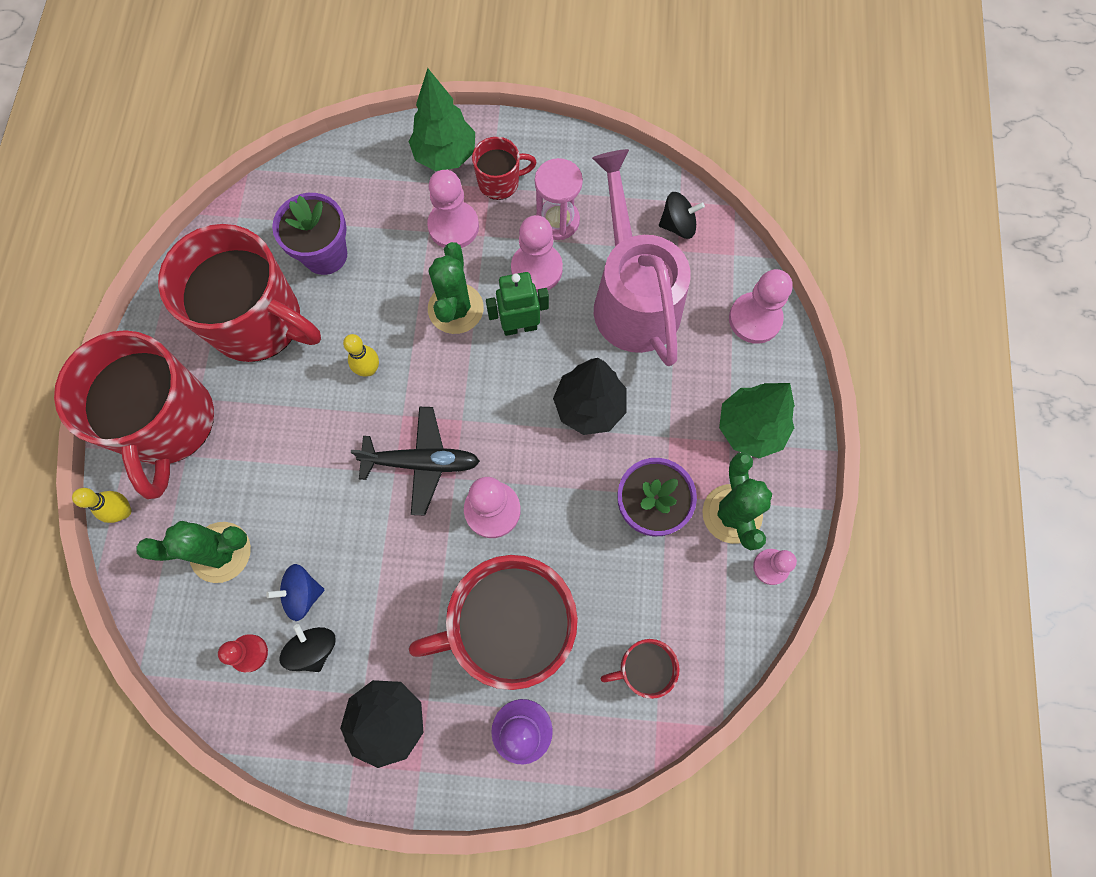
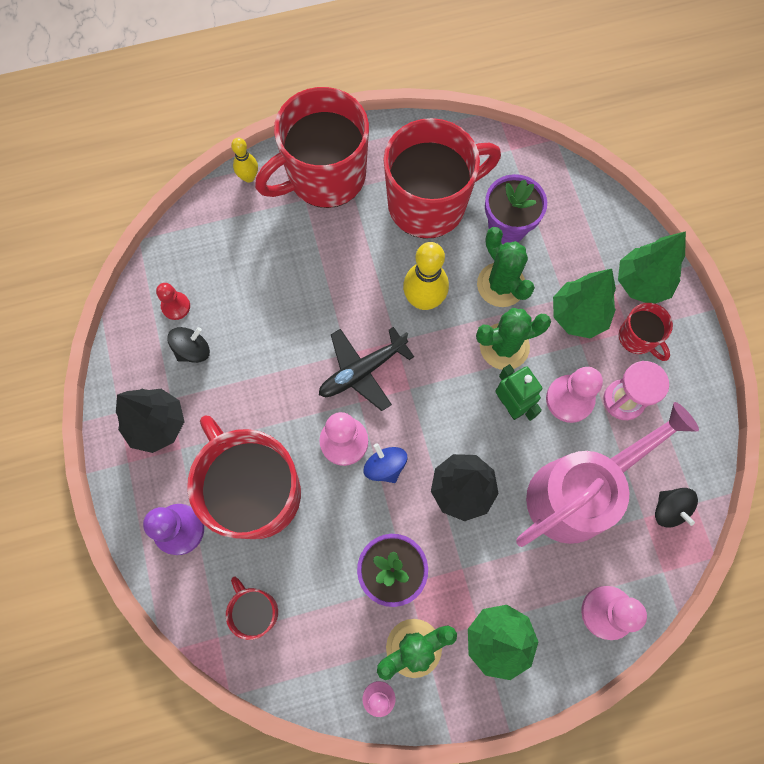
camera: 70 degrees right, 0 degrees up
(220, 552) = (242, 255): green cactus -> green cactus (501, 285)
(259, 322) = (429, 203): red mug -> red mug turned 120 degrees counterclockwise
(302, 594) = (230, 325): blue spinning top -> blue spinning top (385, 466)
(368, 369) = (424, 300): yellow bowling pin -> yellow bowling pin, size x1.73
(421, 462) = (362, 371): black plane -> black plane turned 75 degrees clockwise
(453, 226) = (578, 316): pink pawn -> green tree

